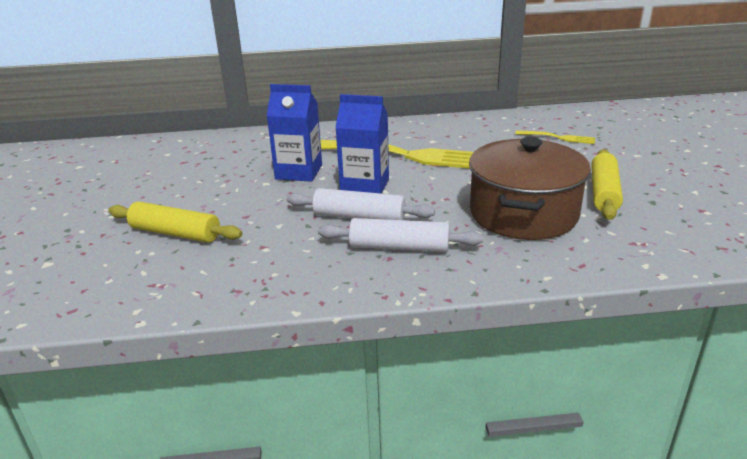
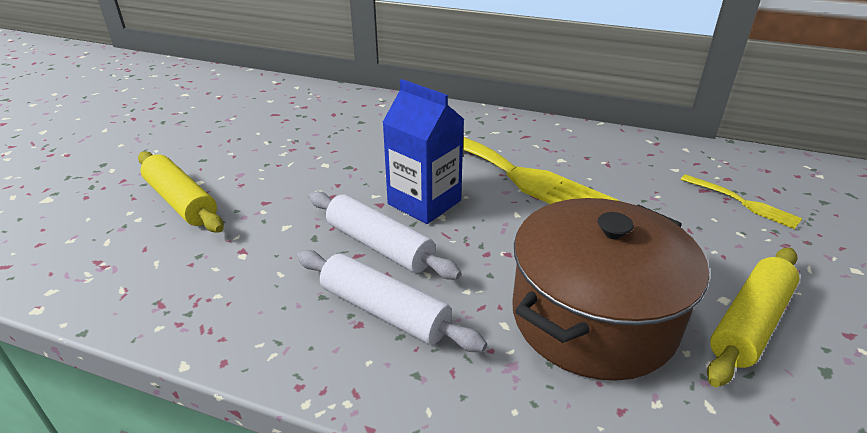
camera: 25 degrees right, 5 degrees up
(299, 172) = (371, 160): blue carton -> none

